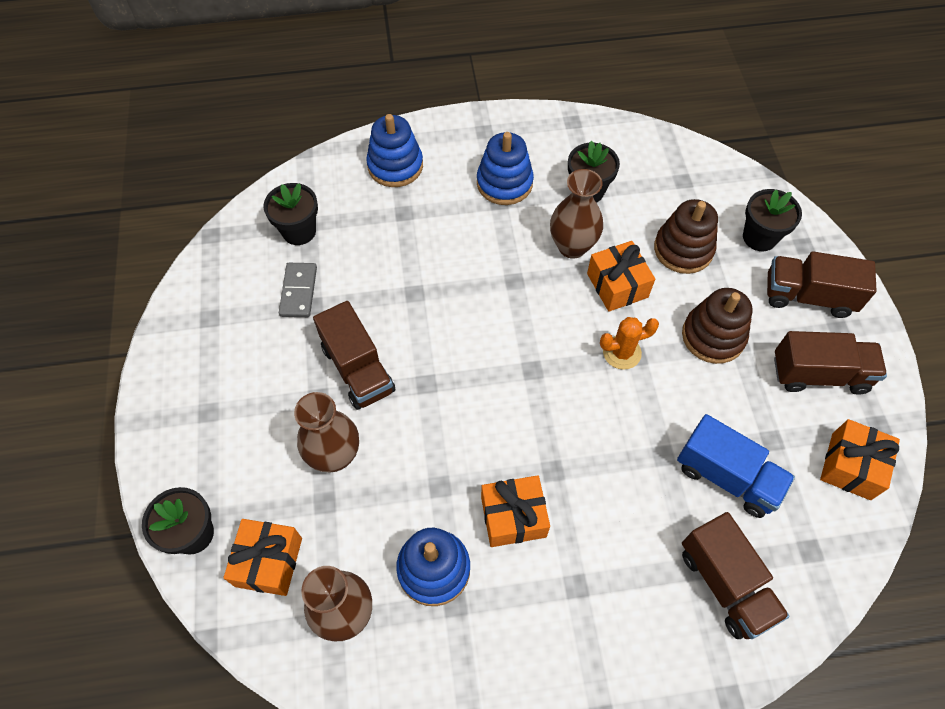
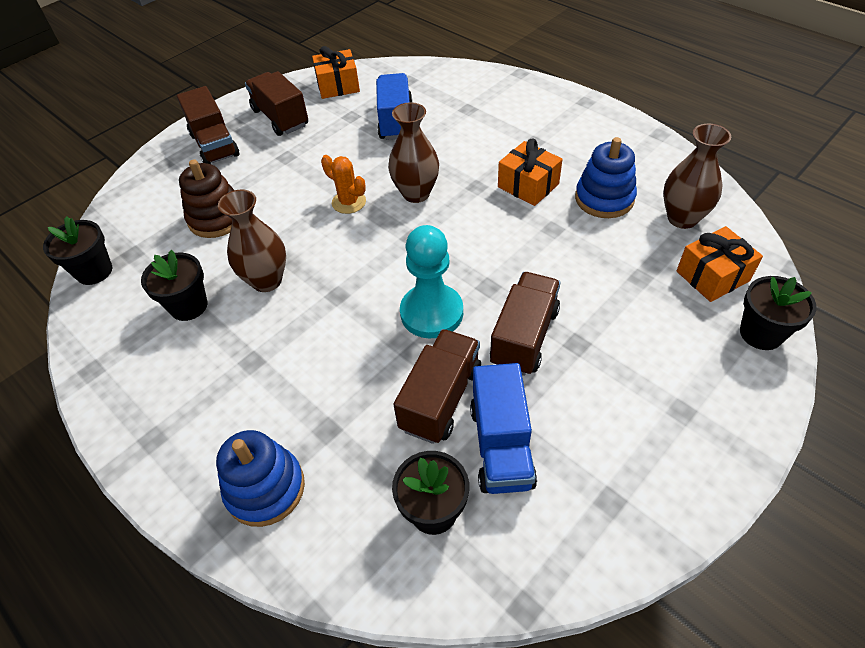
camera: 125 degrees left, 10 degrees down
(299, 291) = (501, 445): grey domino -> blue truck
(335, 456) = (604, 297): brown vase -> brown vase (416, 193)
(438, 328) = (431, 313): none -> turquoise pawn
(504, 183) = (222, 372): blue stacking toy -> none
(617, 285) = (286, 234): orange gift -> none
(713, 336) = (291, 169): brown stacking toy -> none
(725, 583) = (463, 96): brown truck -> brown truck (441, 398)
(759, 237) = (171, 187): black flower pot -> black flower pot (94, 271)

